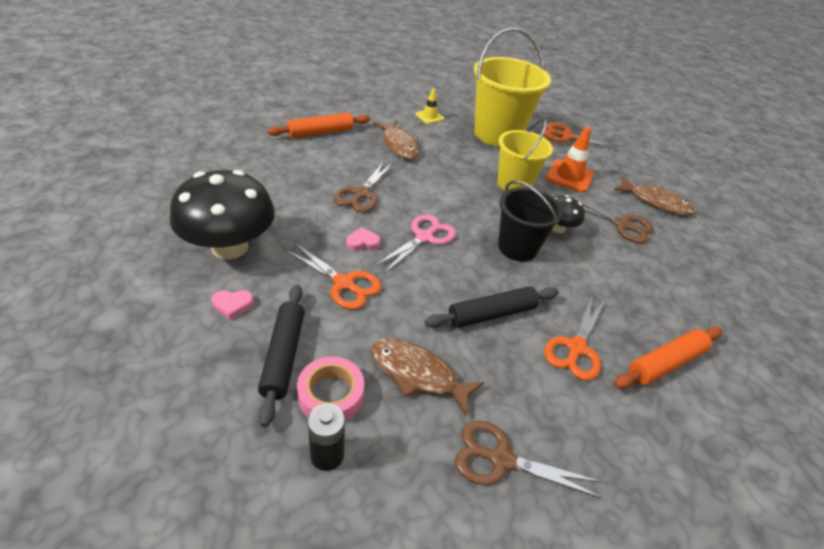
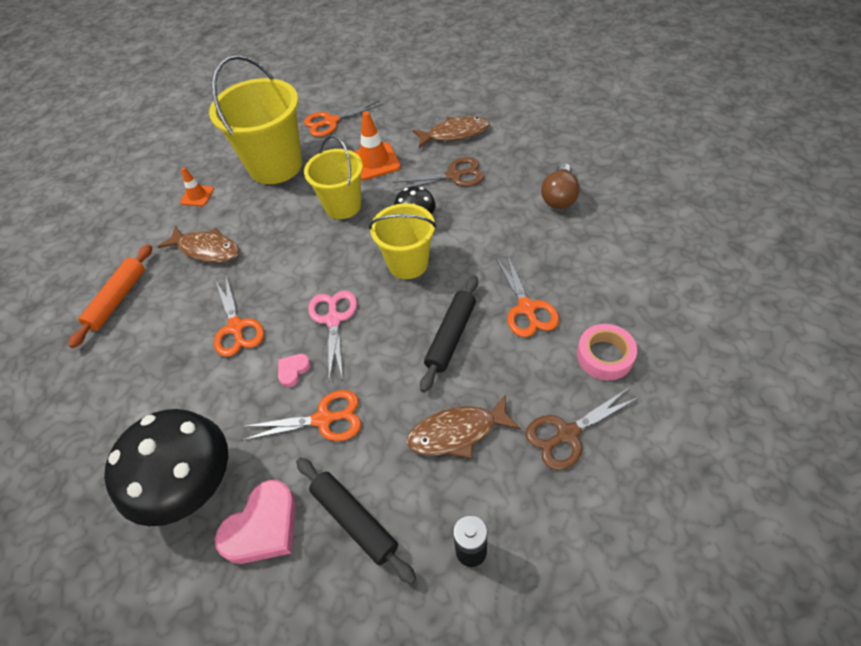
camera: 35 degrees left, 10 degrees up
(232, 305) = (263, 527): pink heart -> pink heart, size x1.98
(331, 395) = (422, 510): pink tape -> pink tape (604, 356)
(362, 194) = (236, 327): brown scissors -> orange scissors
(429, 117) = (197, 196): yellow traffic cone -> orange traffic cone
(517, 247) = (408, 263): black bucket -> yellow bucket
(665, 363) = (583, 266): orange rolling pin -> none
(701, 302) = (559, 197): none -> brown light bulb

